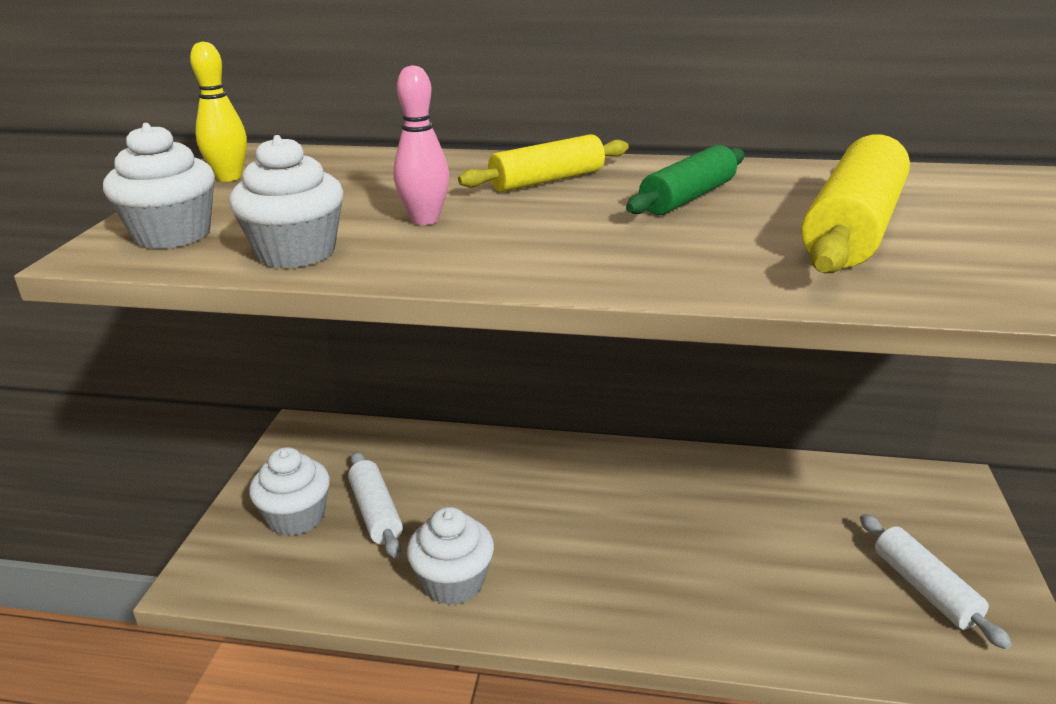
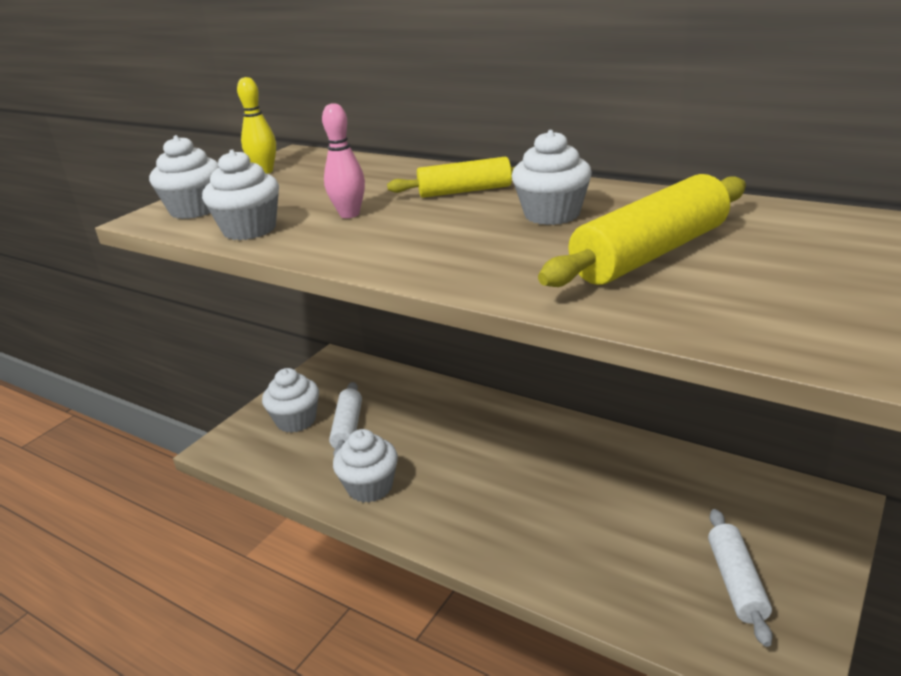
camera: 25 degrees right, 0 degrees up
(688, 197) = (552, 214): green rolling pin -> white cupcake

